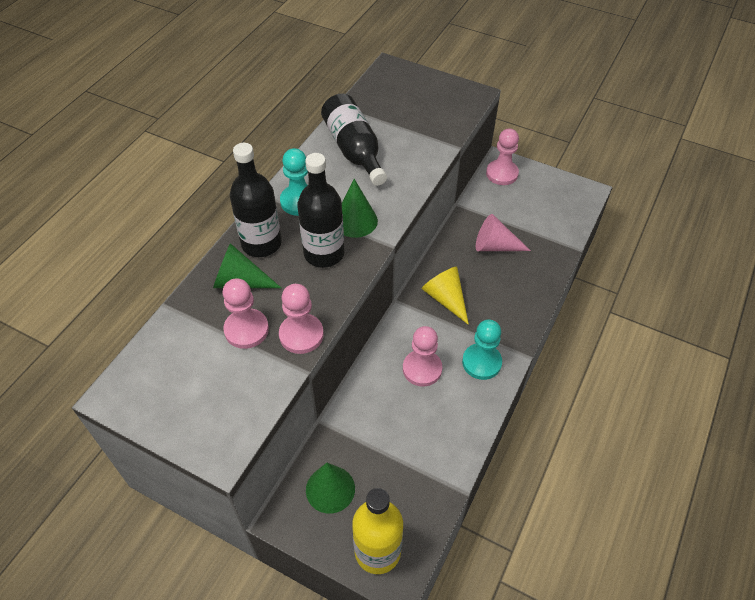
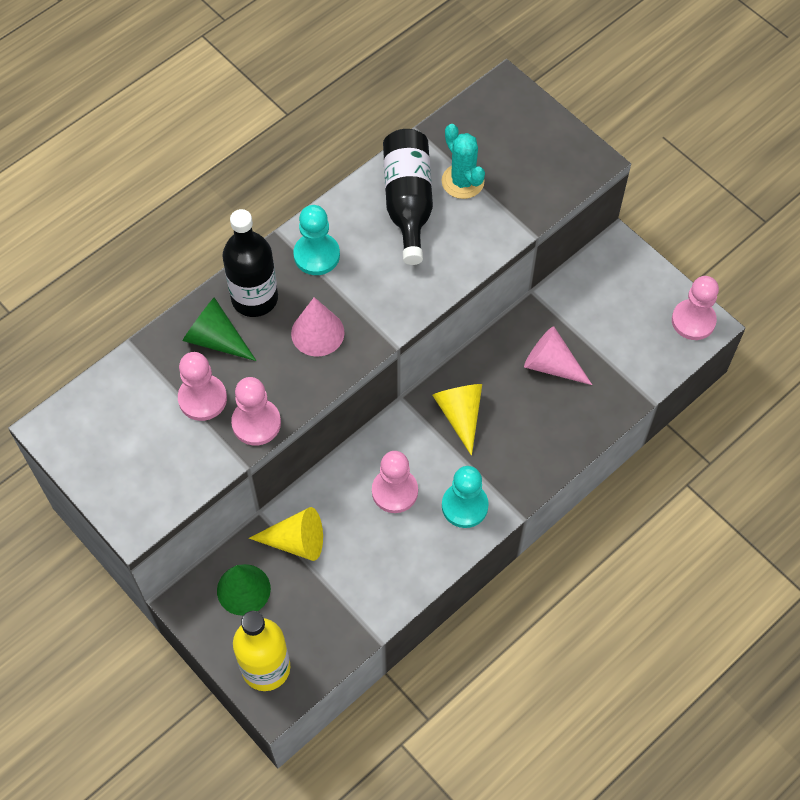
camera: 20 degrees right, 10 degrees up
(324, 253) = (317, 333): black bottle -> pink cone
(355, 221) = (369, 301): green cone -> none
(359, 434) = (296, 541): none -> yellow cone
(388, 127) = (462, 181): none -> turquoise cactus
(502, 173) = (610, 265): pink pawn -> pink pawn (693, 321)

